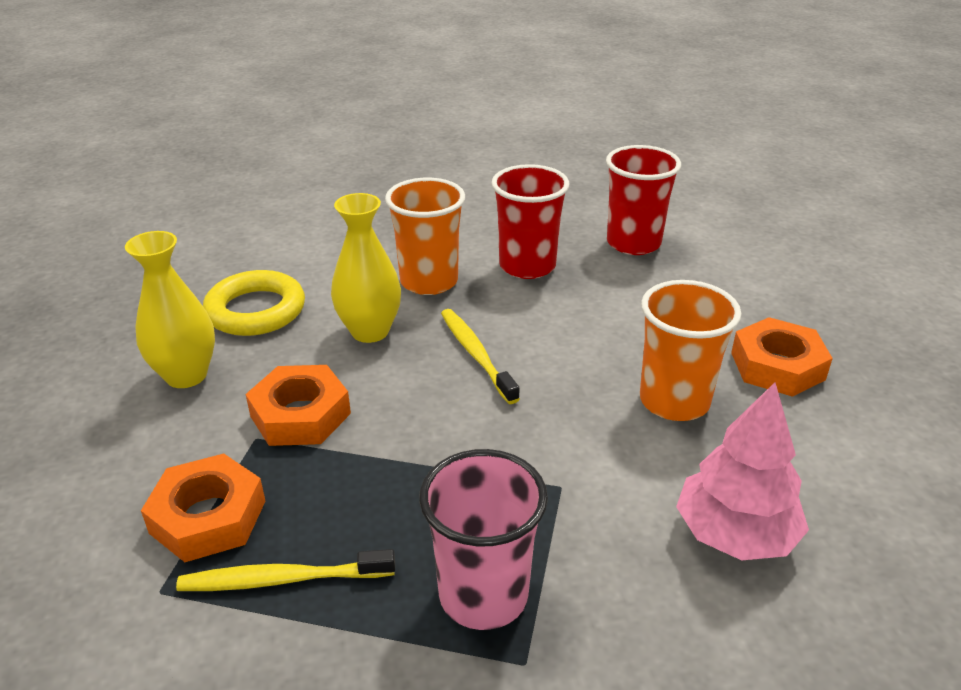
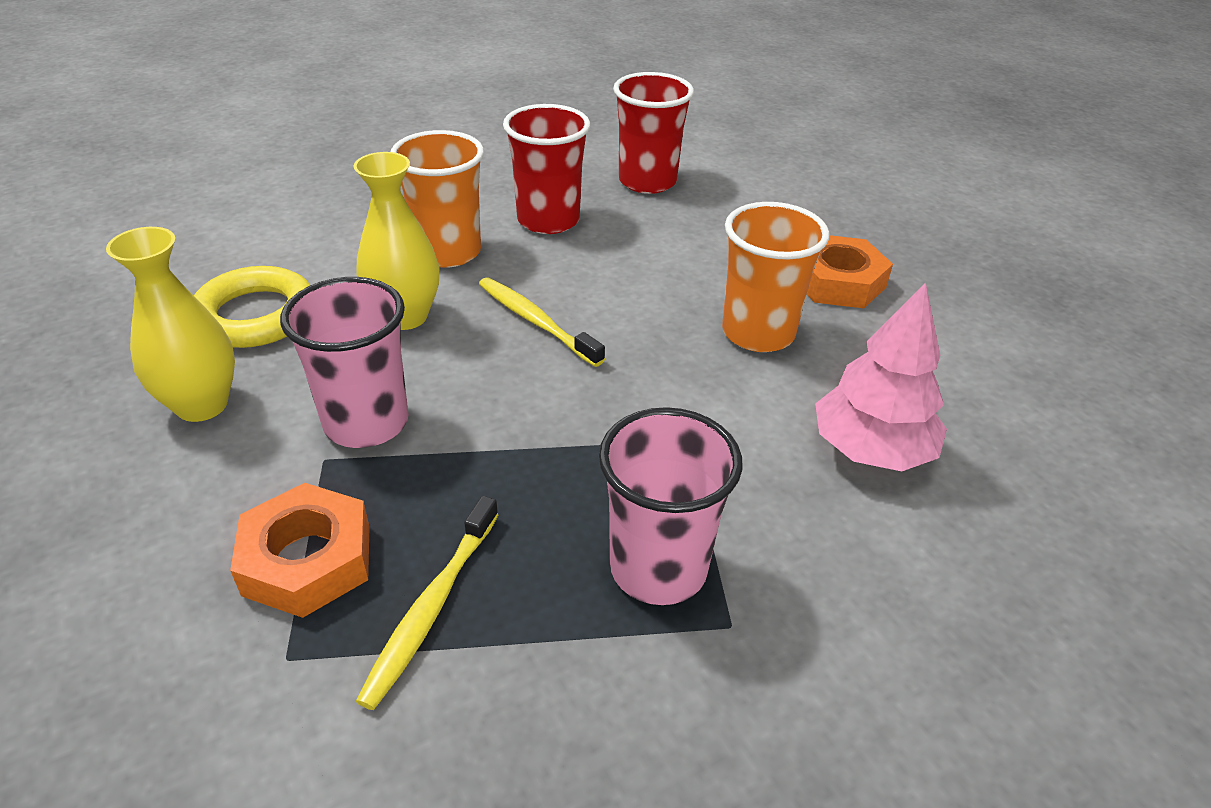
camera: 20 degrees left, 5 degrees up
(283, 579) = (432, 607): yellow toothbrush -> yellow toothbrush turned 45 degrees counterclockwise
(300, 415) = (366, 422): orange nut -> pink cup

